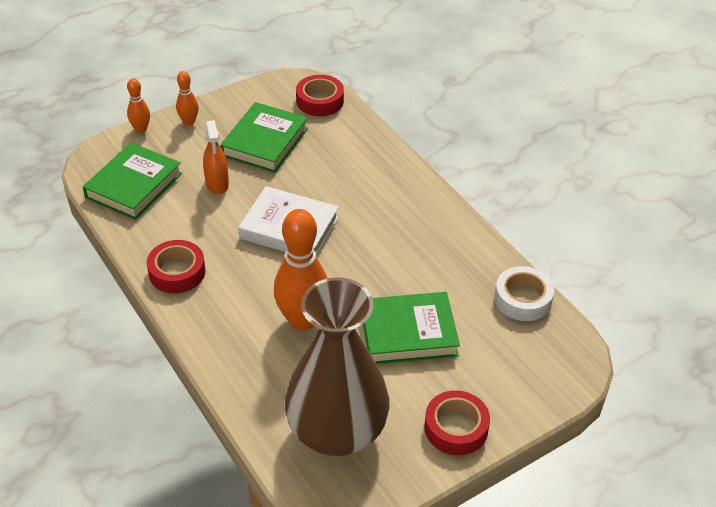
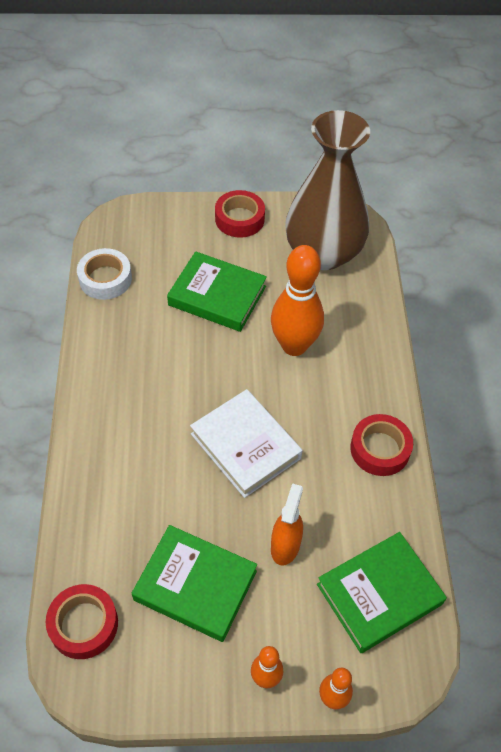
camera: 150 degrees left, 10 degrees up
(265, 142) = (195, 585): green book -> green book turned 60 degrees clockwise

